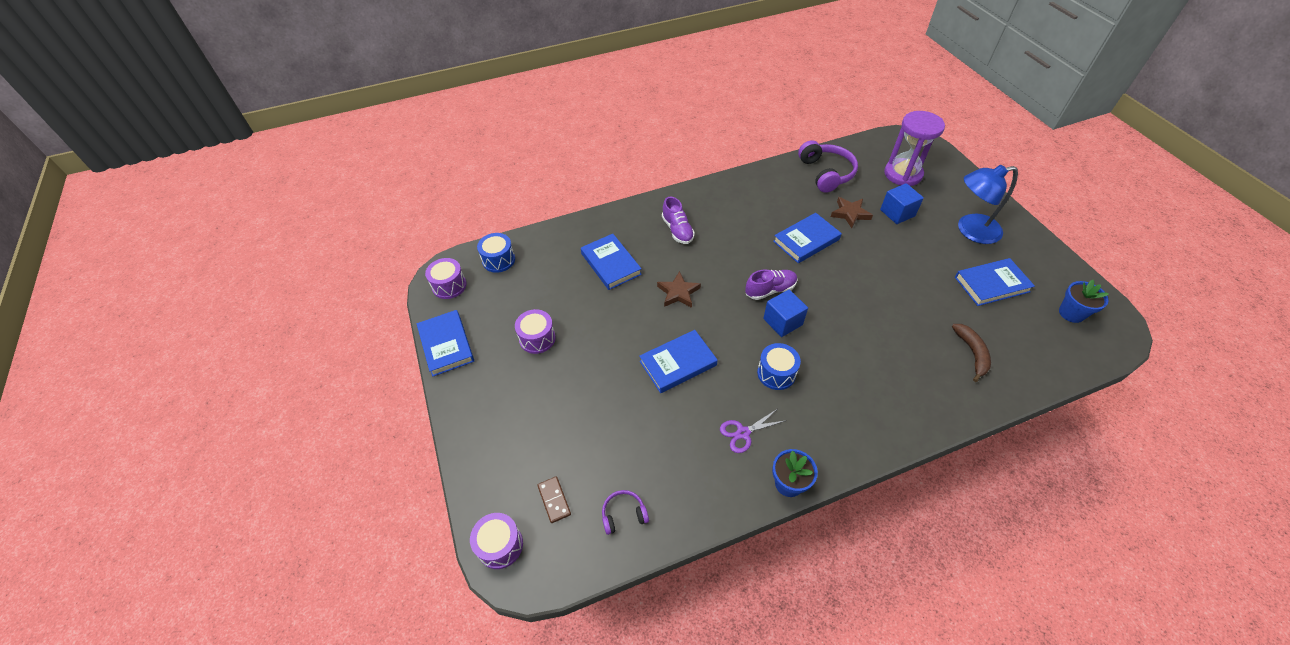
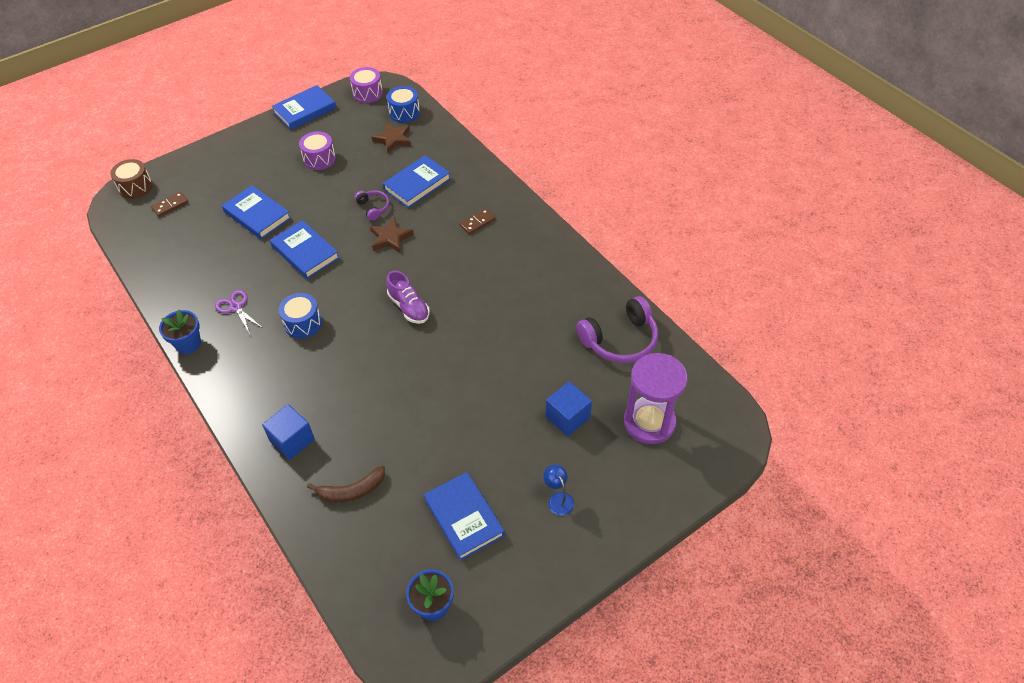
camera: 75 degrees right, 0 degrees up
(500, 545) = (135, 187): purple drum -> brown drum
(623, 514) = (159, 246): purple headphones -> purple headphones (373, 208)
(677, 230) = (477, 222): purple shoe -> brown domino
(782, 322) = (368, 322): blue cube -> blue cube (292, 440)
(806, 240) = (492, 330): blue book -> blue book (257, 215)
(850, 213) = (550, 368): brown star -> brown star (393, 139)
(970, 230) = (558, 499): blue lamp -> blue lamp, size x0.45

